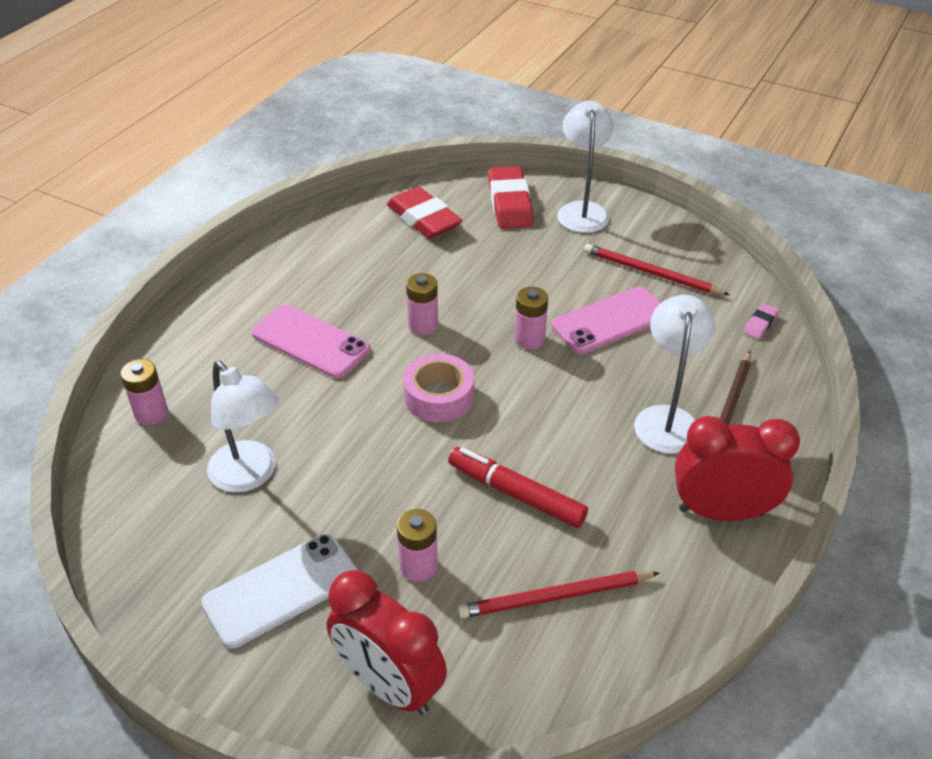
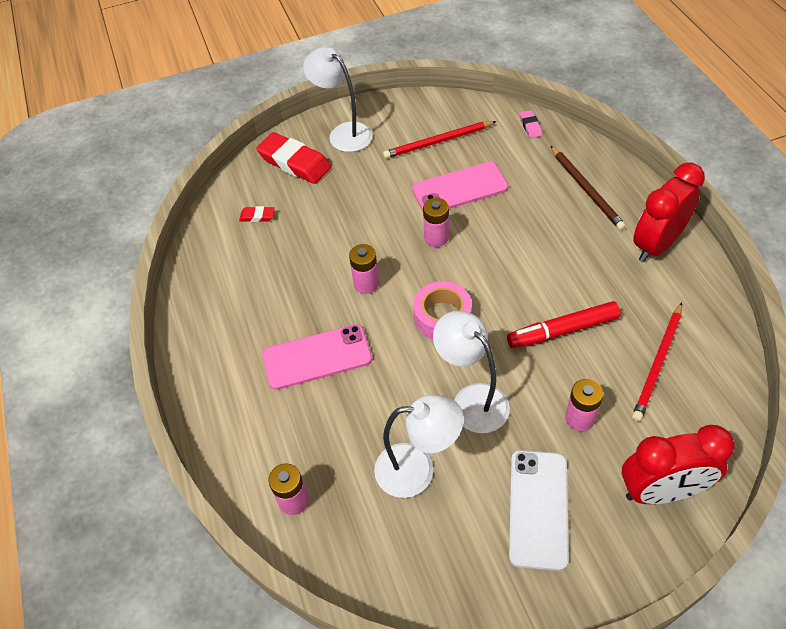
camera: 45 degrees left, 10 degrees up
(423, 219) = (257, 216): red eraser -> red eraser, size x0.46
(610, 321) = (460, 188): pink phone -> pink phone turned 60 degrees clockwise
(667, 418) = (566, 219): white lamp -> white lamp (471, 400)

